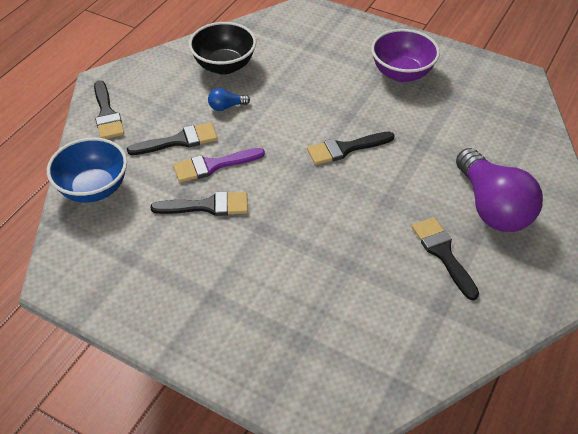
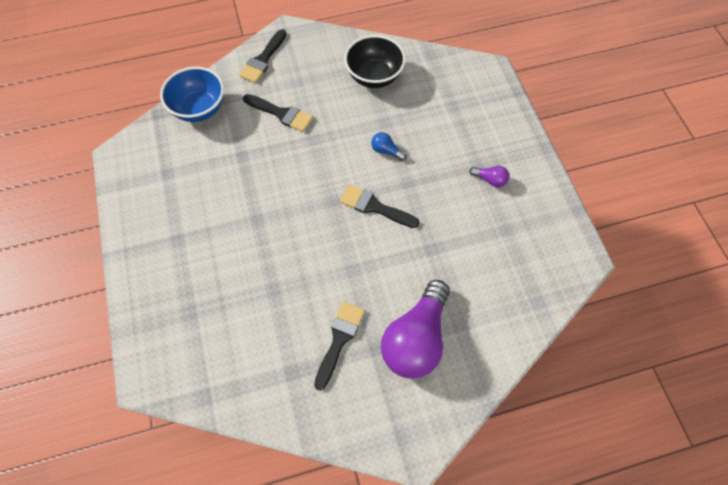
camera: 45 degrees right, 15 degrees up
(207, 206) = (244, 175): black brush -> none
(213, 165) = (280, 149): purple brush -> none
(226, 107) = (338, 111): blue light bulb -> blue light bulb (386, 151)
(401, 73) = (490, 180): purple bowl -> purple light bulb

